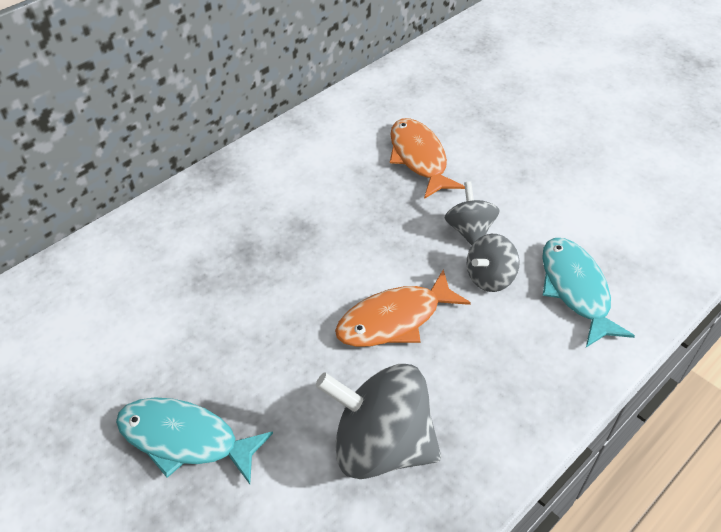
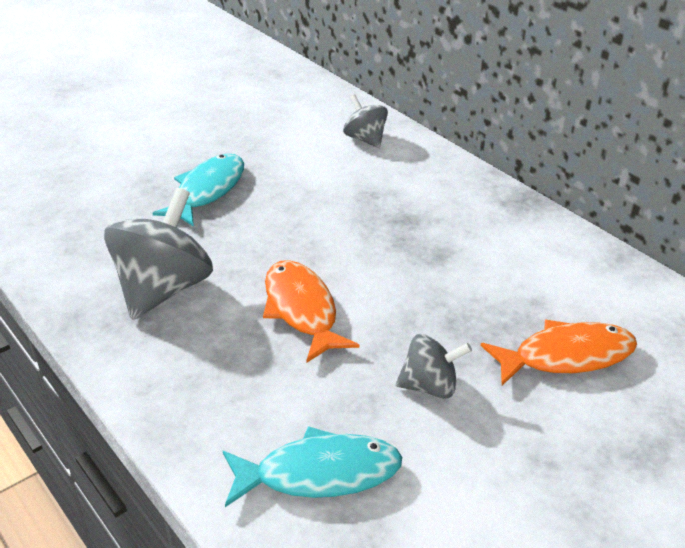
camera: 95 degrees right, 10 degrees down
(489, 278) = (349, 393): grey spinning top -> grey spinning top (365, 139)

